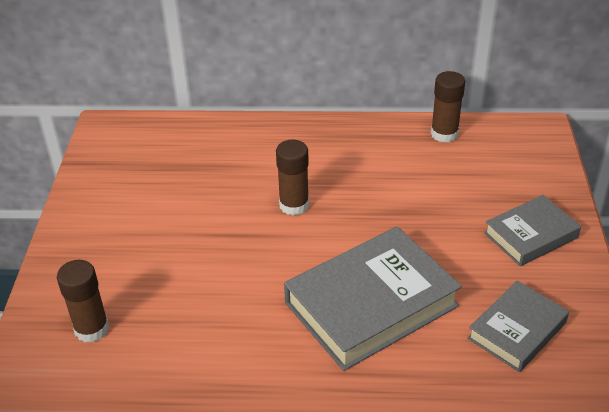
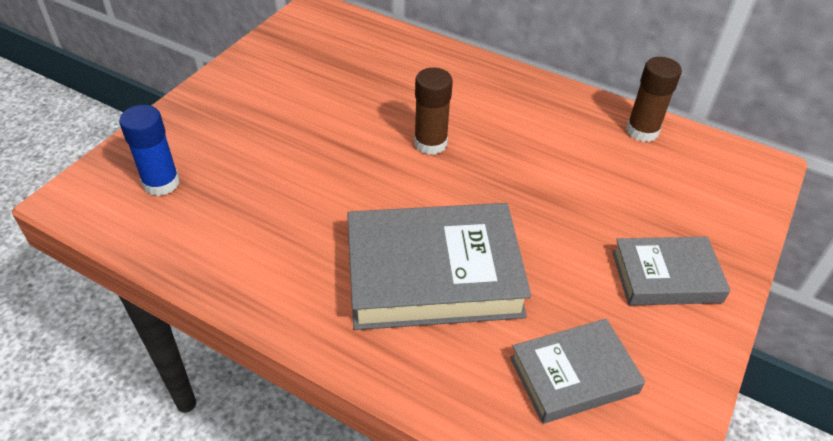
camera: 25 degrees right, 5 degrees up
(91, 329) = (161, 183): brown glue stick -> blue glue stick

